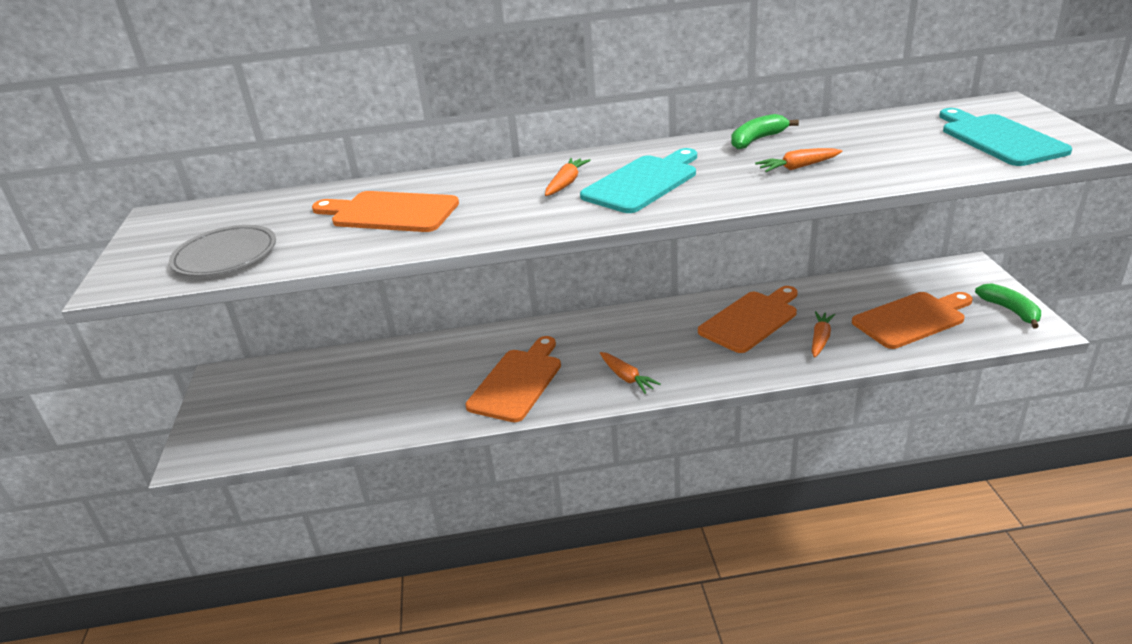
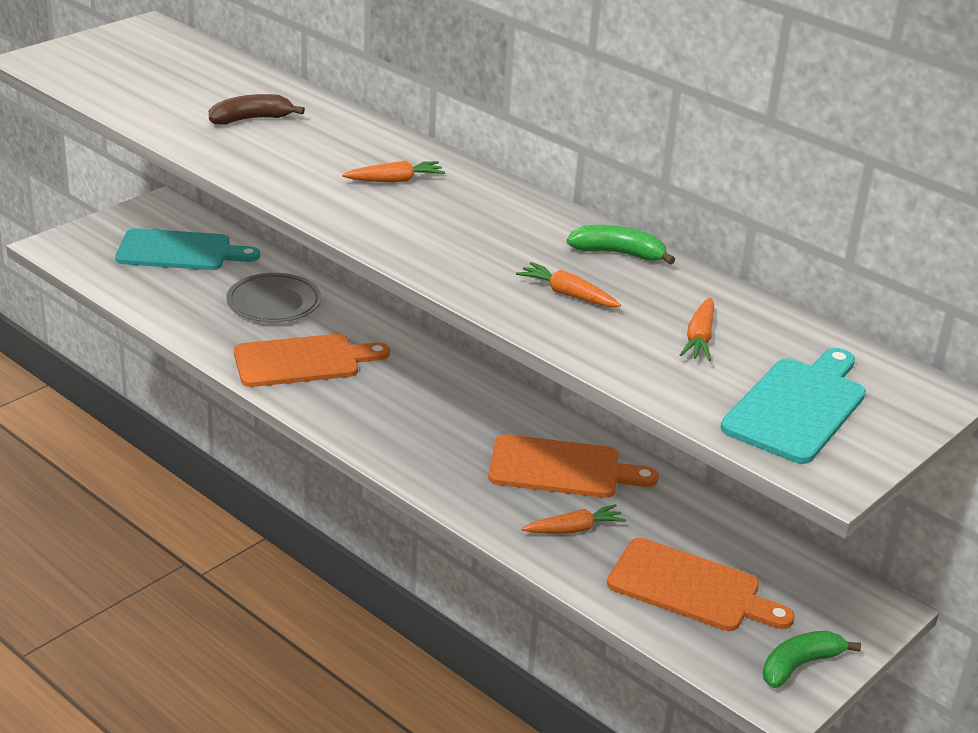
camera: 45 degrees right, 0 degrees up
(225, 256) = (111, 82): grey plate -> grey plate (274, 303)
(390, 212) = (251, 119): orange cutting board -> brown banana
(626, 377) = (372, 422): orange carrot -> orange carrot (699, 338)
(643, 183) = (437, 219): turquoise cutting board -> turquoise cutting board (179, 251)
(1010, 310) = (799, 665): green banana -> green banana turned 150 degrees counterclockwise

